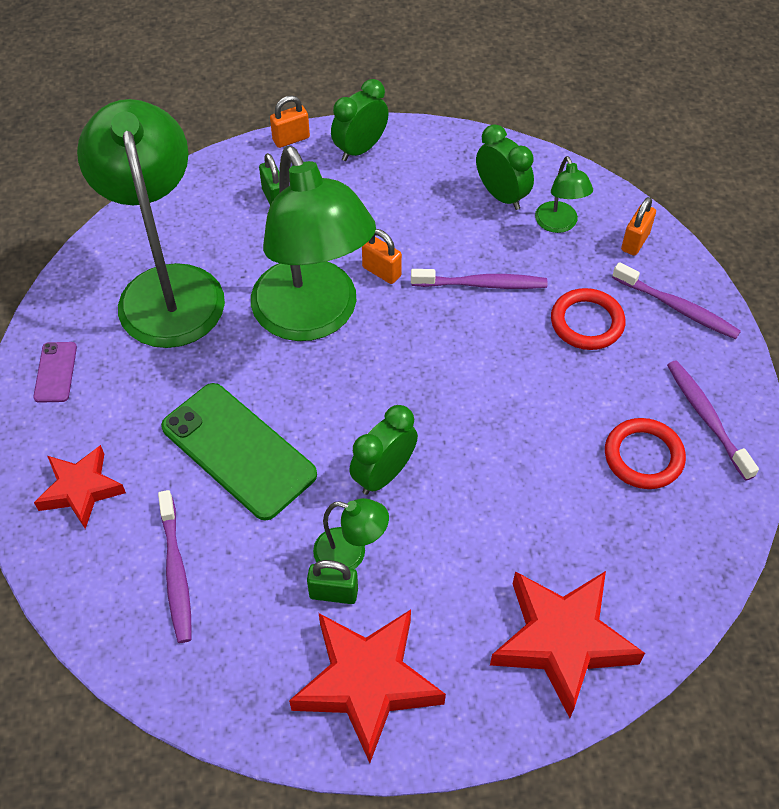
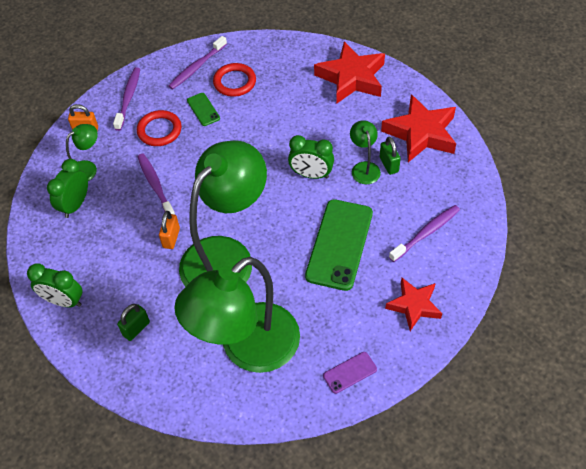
camera: 115 degrees left, 0 degrees up
(291, 139) = (71, 350): orange padlock -> none
(602, 391) = (203, 109): none -> green phone

